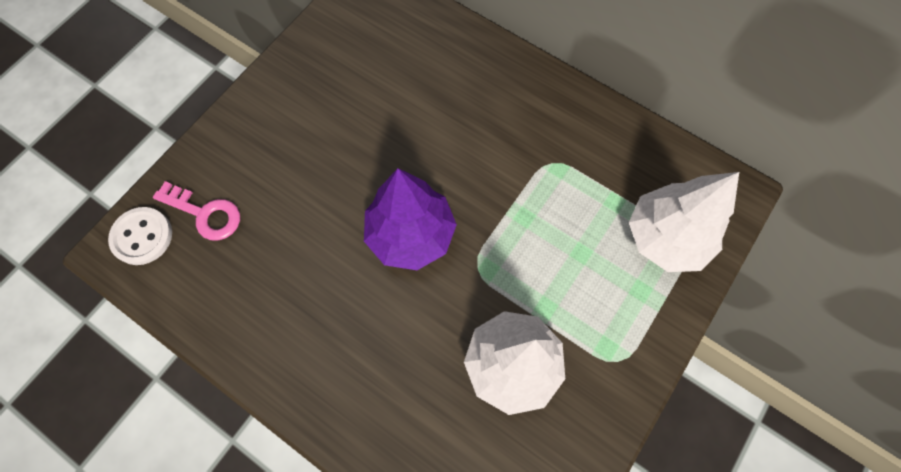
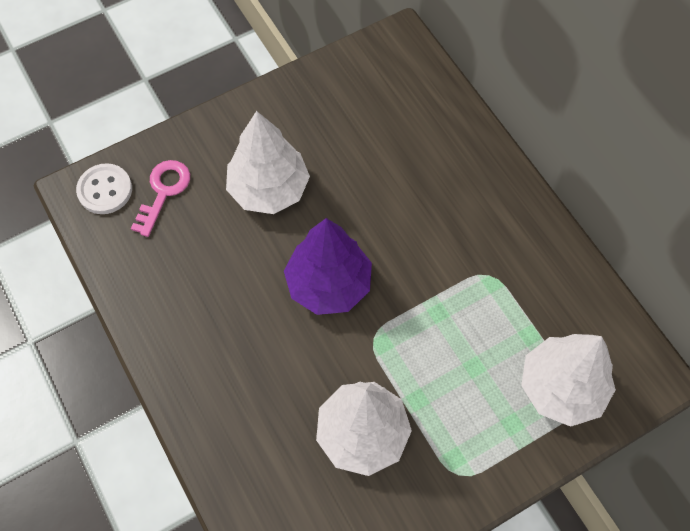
camera: 25 degrees right, 5 degrees down
(205, 214) = (163, 192): pink key -> pink key turned 120 degrees counterclockwise
(310, 168) = (269, 189): none -> white tree

